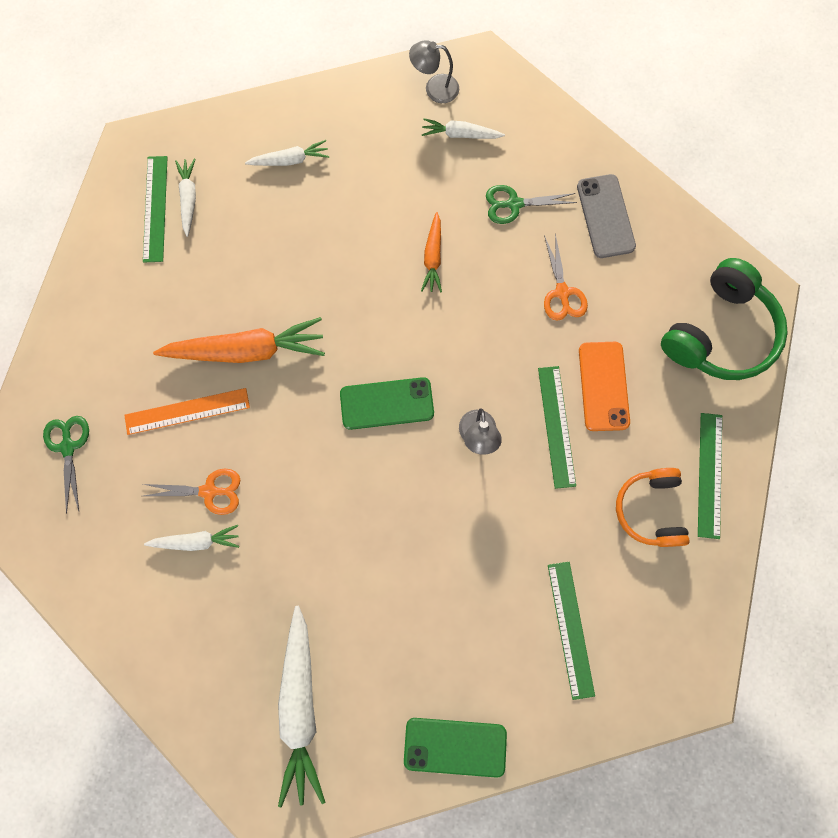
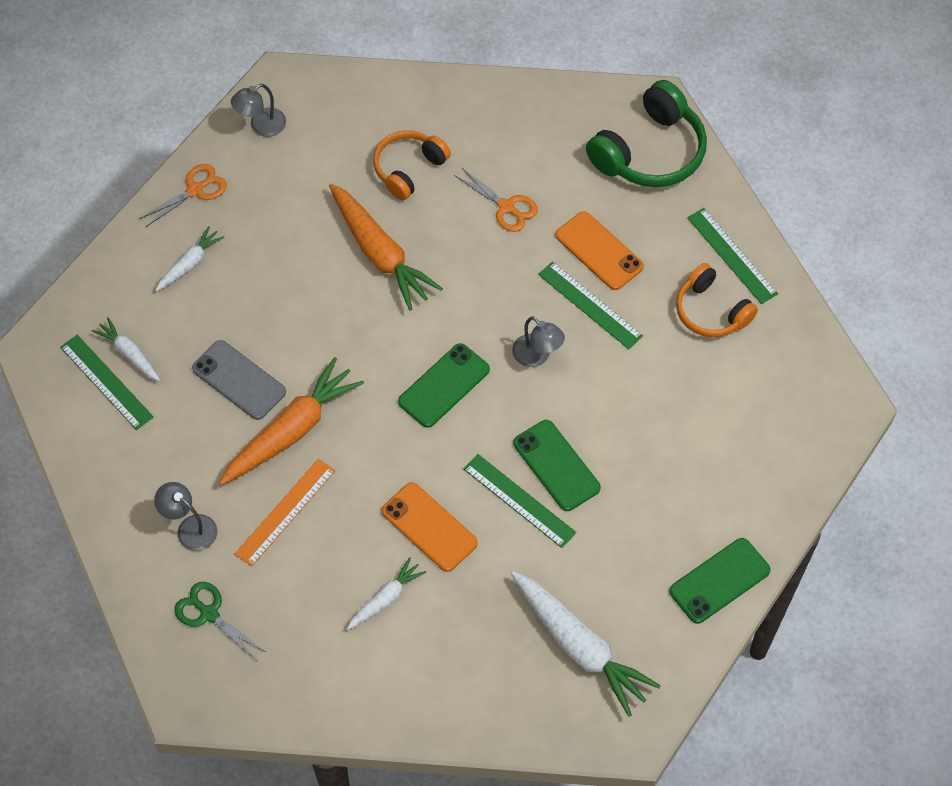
camera: 40 degrees left, 15 degrees down
(113, 369) = (190, 528): none -> grey lamp
(209, 491) = (361, 555): orange scissors -> orange scissors (195, 190)
(276, 510) = (429, 527): none -> orange phone
(413, 540) = (556, 465): none -> green phone
(433, 257) = (380, 253): orange carrot -> orange carrot, size x1.89
(460, 134) = (316, 147): white carrot -> none
(514, 204) = (408, 169): green scissors -> orange headphones
(571, 629) = (729, 436): green ruler -> green ruler (519, 500)
(605, 216) = (489, 128): grey phone -> grey phone (239, 380)
(719, 333) = (650, 152): green headphones -> green headphones turned 45 degrees clockwise

